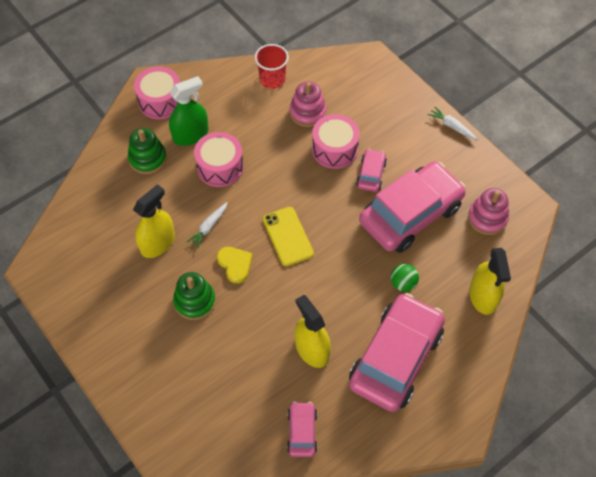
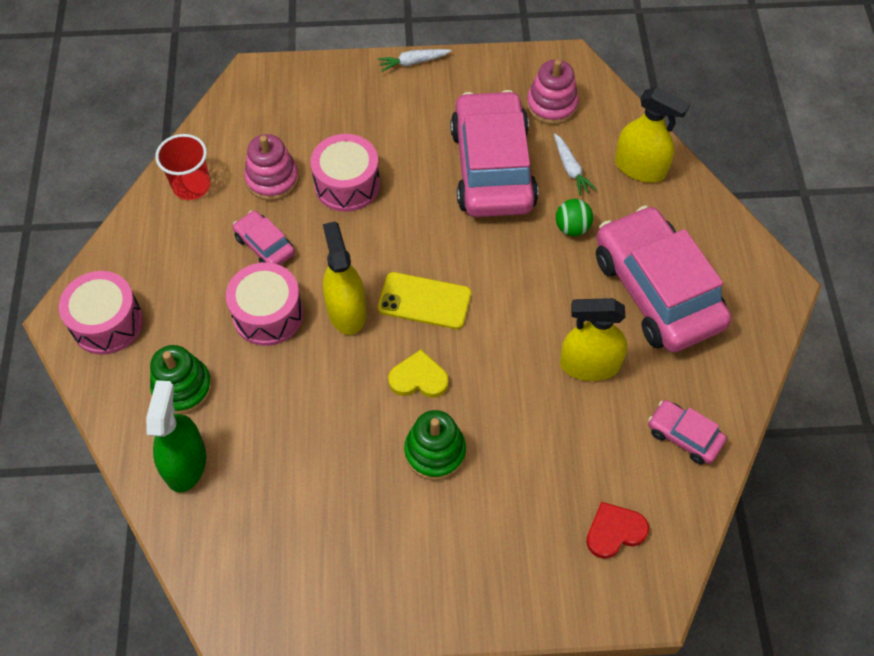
camera: 55 degrees left, 0 degrees up
(157, 243) = (319, 447): yellow spray bottle -> yellow spray bottle (346, 311)
(190, 135) = (191, 319): green spray bottle -> green spray bottle (185, 463)
(209, 227) = (343, 376): white carrot -> white carrot (570, 169)
(210, 426) = (614, 531): none -> red heart
(371, 174) = (410, 171): pink car -> pink car (265, 245)

